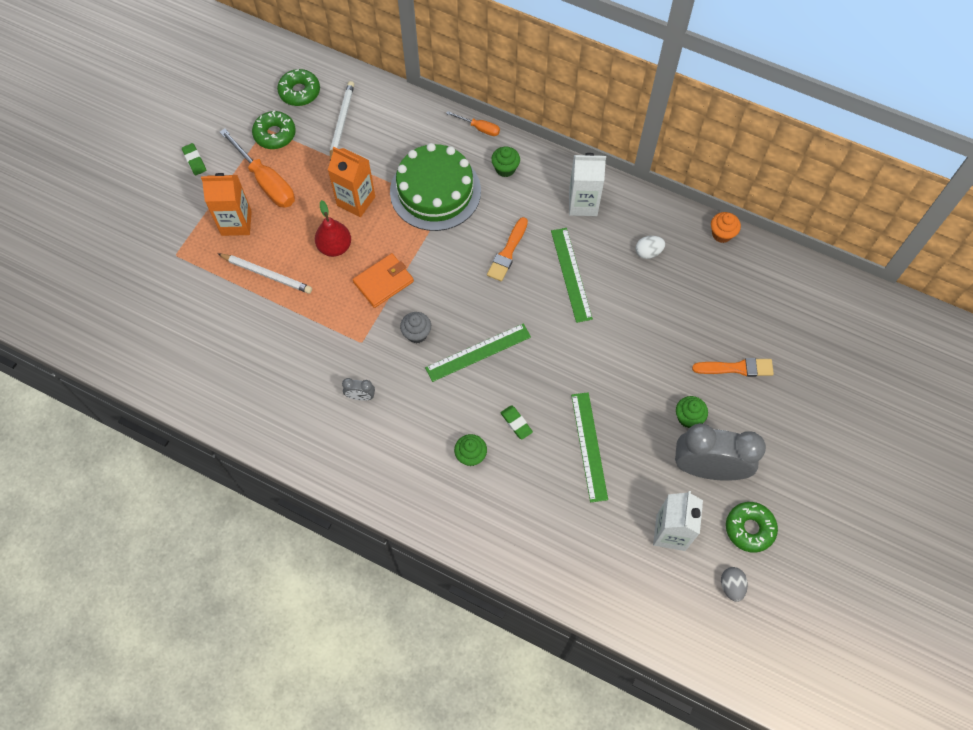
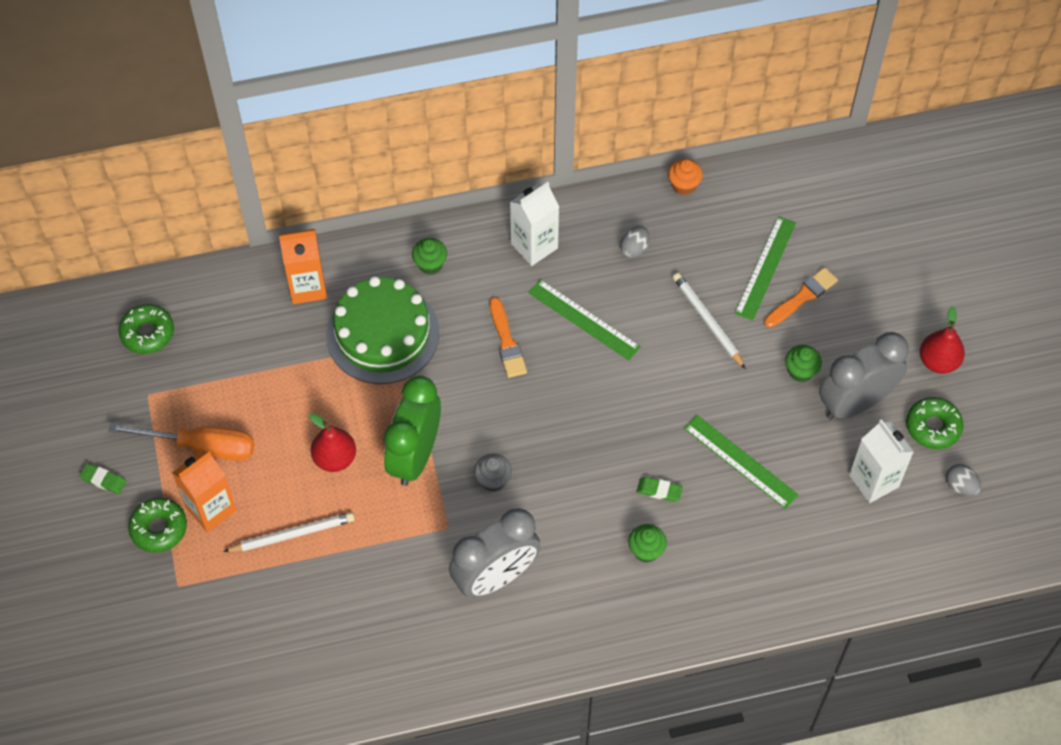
camera: 40 degrees left, 5 degrees down
(275, 134) = (163, 393): green donut -> green donut (159, 528)
(342, 122) = (222, 333): white pencil -> white pencil (707, 321)
(356, 201) = (313, 399): orange carton -> orange carton (307, 287)
(360, 396) = (495, 577): grey clock -> grey clock, size x2.44
(383, 282) = (415, 456): orange wallet -> green clock
(478, 352) = (566, 454): green ruler -> green ruler (765, 267)
(479, 128) = (368, 242): orange screwdriver -> none
(648, 252) = (634, 249): white egg -> grey egg
(796, 486) = (938, 361): none -> red pear

